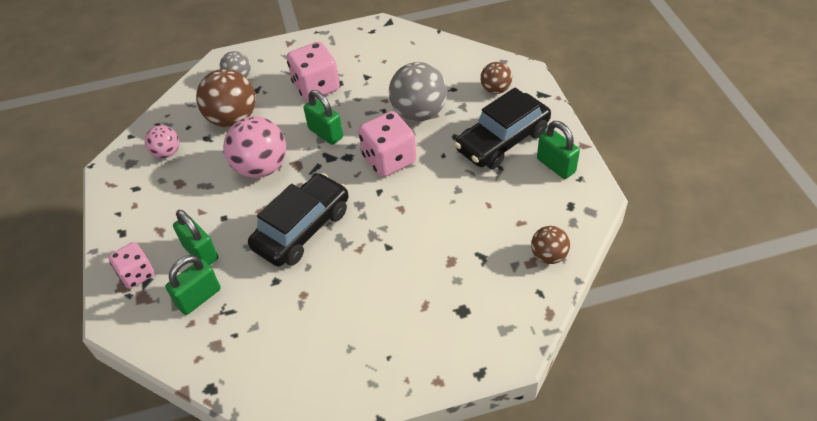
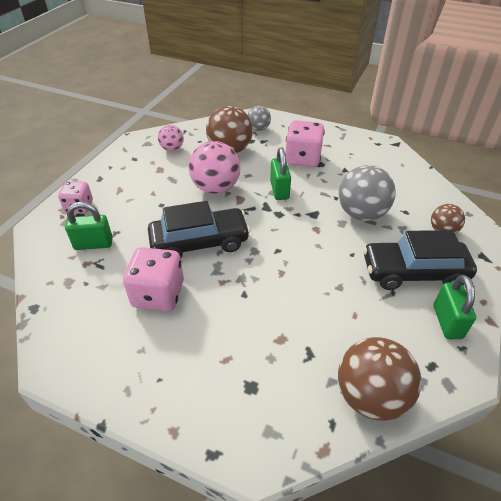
camera: 35 degrees right, 5 degrees down
(200, 252) = (125, 217): green padlock -> none
(389, 159) = (306, 233): pink dice -> pink dice (158, 294)
(548, 255) = (370, 396): brown ball -> brown ball, size x1.79

